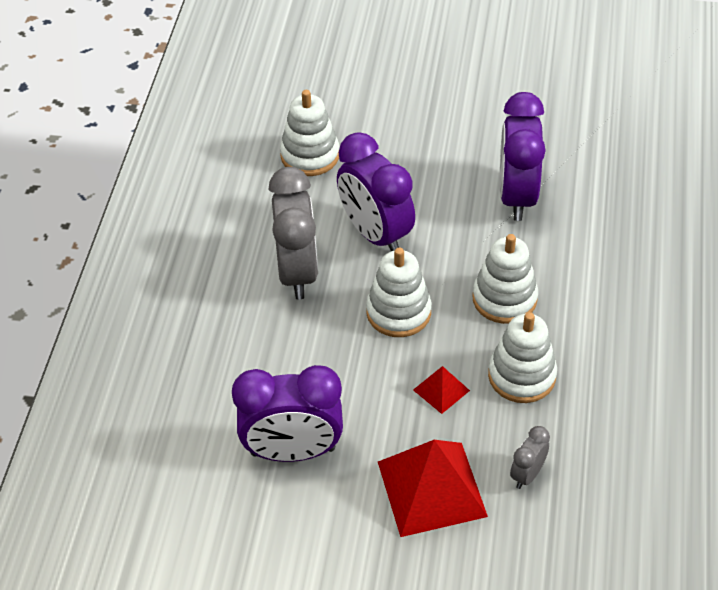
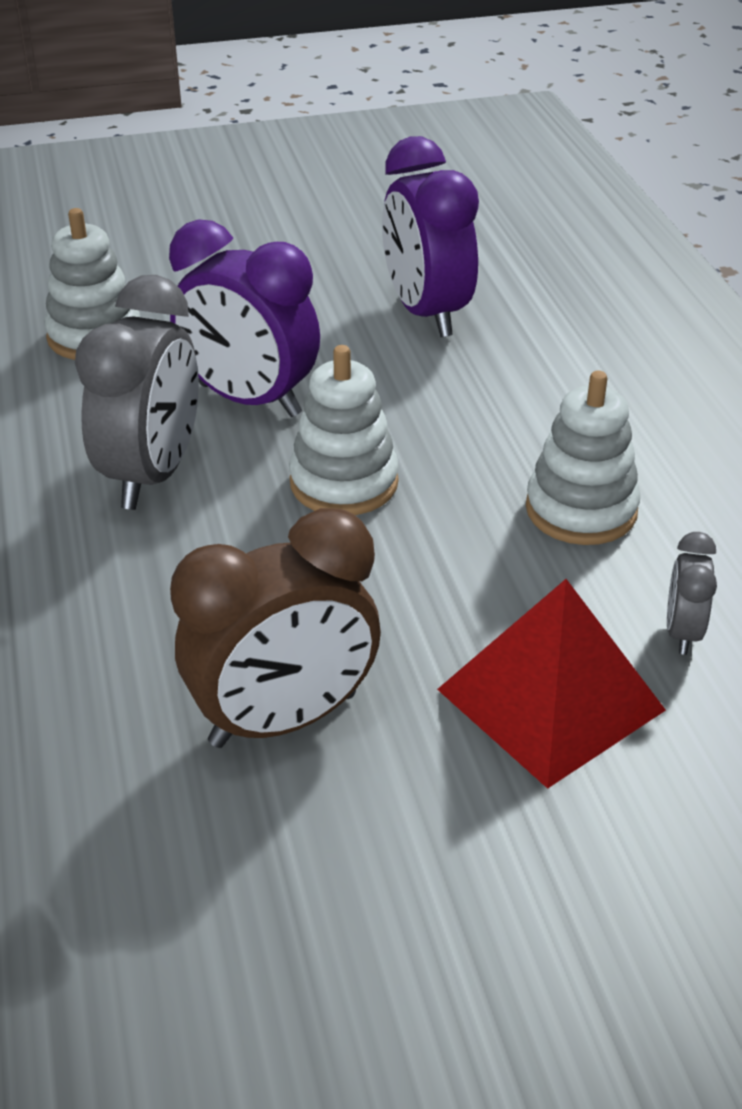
camera: 25 degrees left, 10 degrees down
(293, 451) = (284, 720): purple clock -> brown clock
(297, 272) = (152, 475): grey clock -> grey clock turned 45 degrees clockwise
(441, 390) = (474, 561): red pyramid -> none
(504, 299) = (490, 427): white stacking toy -> none

